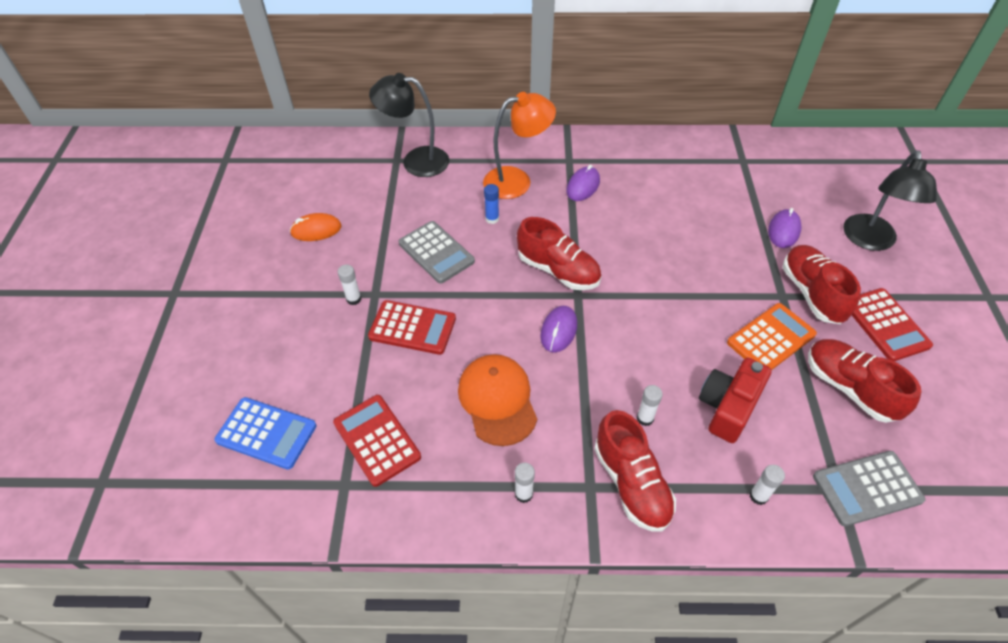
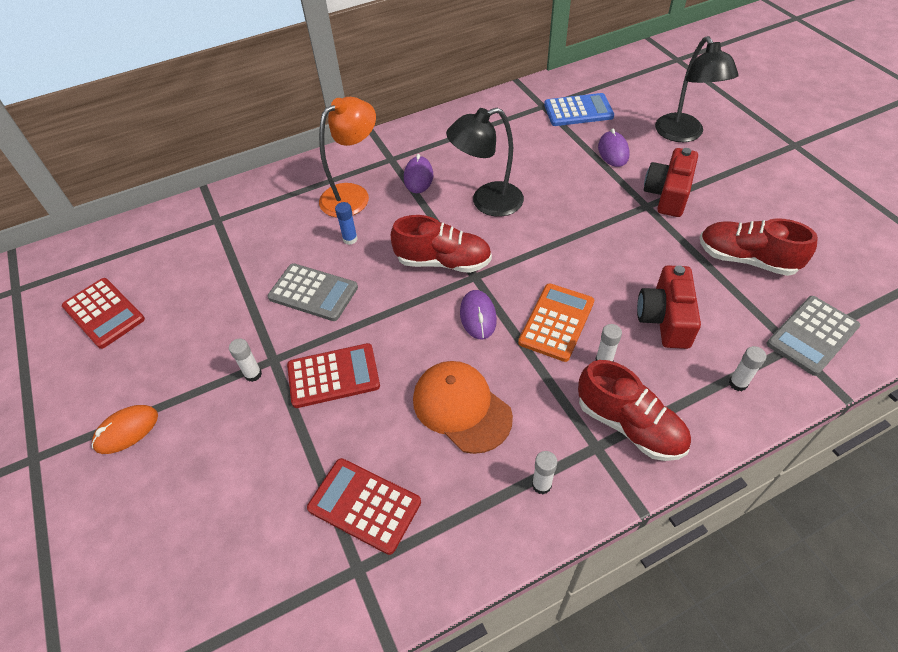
camera: 25 degrees left, 0 degrees up
(266, 433) = (237, 559): blue calculator -> blue calculator (578, 111)
(316, 230) = (169, 321): orange mouse -> orange mouse (127, 431)
(416, 161) = (238, 213): black lamp -> black lamp (487, 202)
(771, 339) = (661, 245): orange calculator -> orange calculator (556, 322)
(811, 293) = (667, 194): red shoe -> red camera
(885, 325) = (738, 197): red calculator -> red calculator (104, 313)

